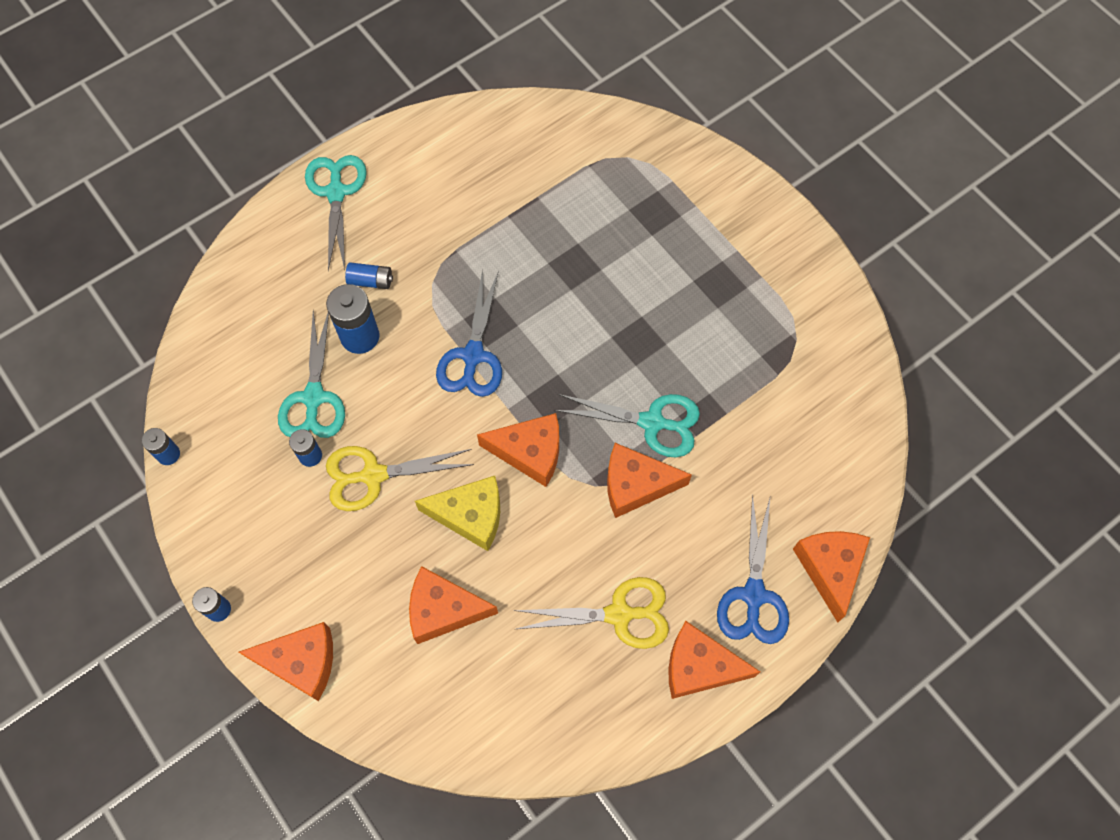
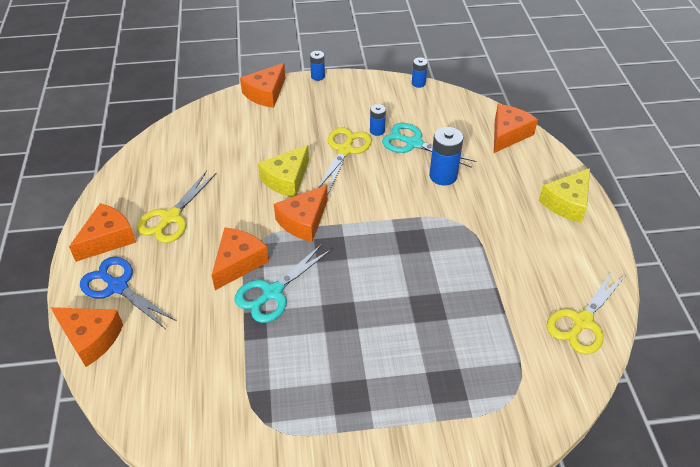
camera: 120 degrees right, 20 degrees down
(336, 192) = (567, 203): turquoise scissors -> yellow cheese
(370, 281) = (482, 195): blue battery -> none
(443, 610) = (244, 149): orange cheese -> orange cheese (508, 134)
(473, 356) = (392, 222): blue scissors -> none
(507, 131) = (582, 322): none -> yellow scissors

